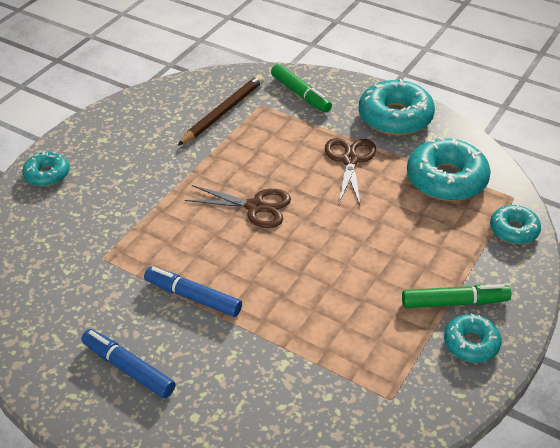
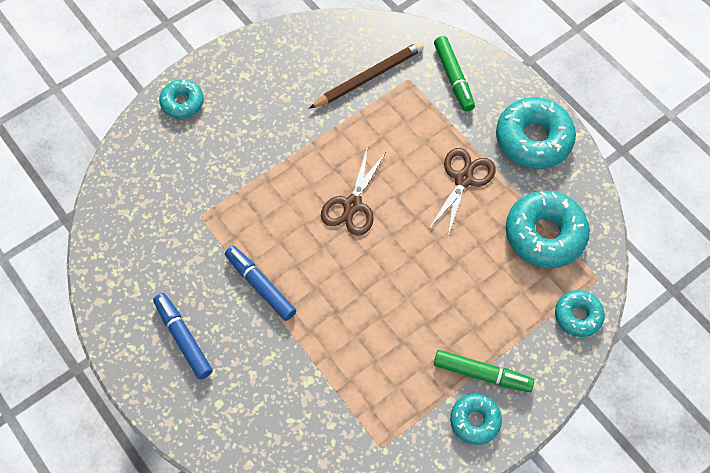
camera: 20 degrees right, 20 degrees up
(255, 207) = (352, 205): brown scissors -> brown scissors turned 75 degrees clockwise

